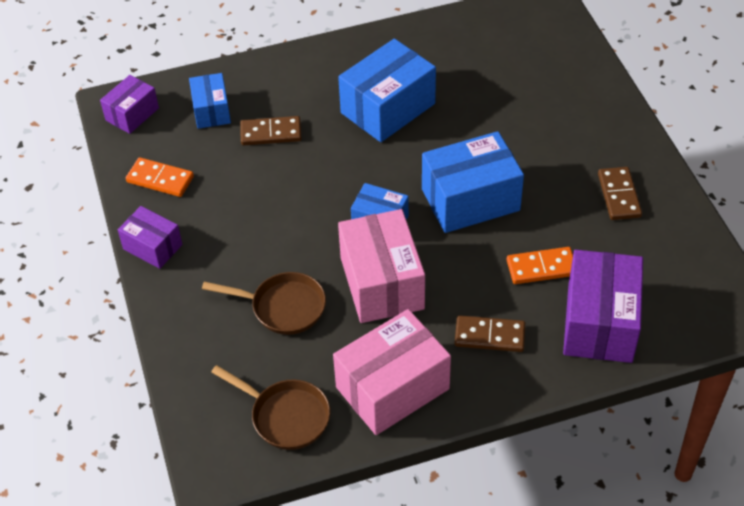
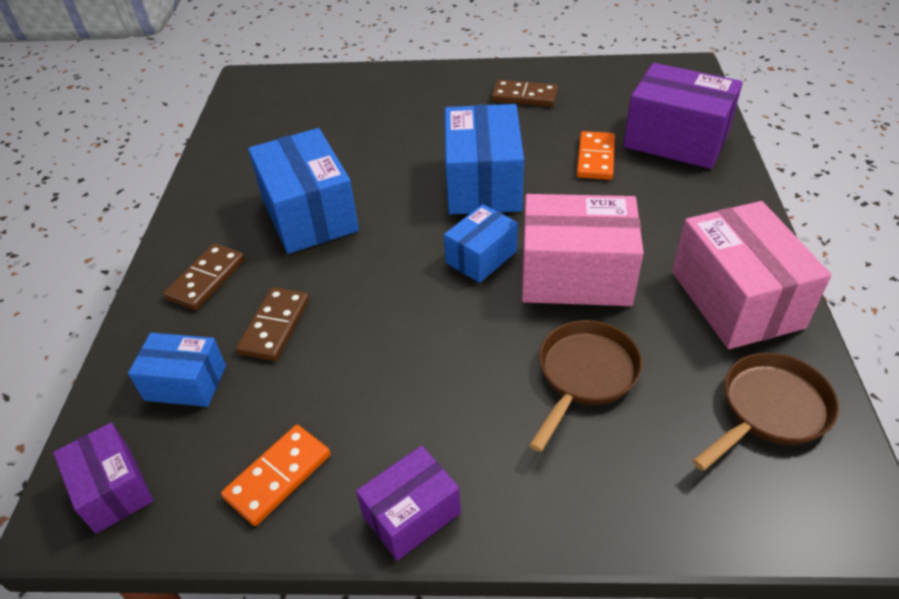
camera: 70 degrees left, 5 degrees down
(489, 336) = (676, 210): brown domino -> brown domino (207, 279)

